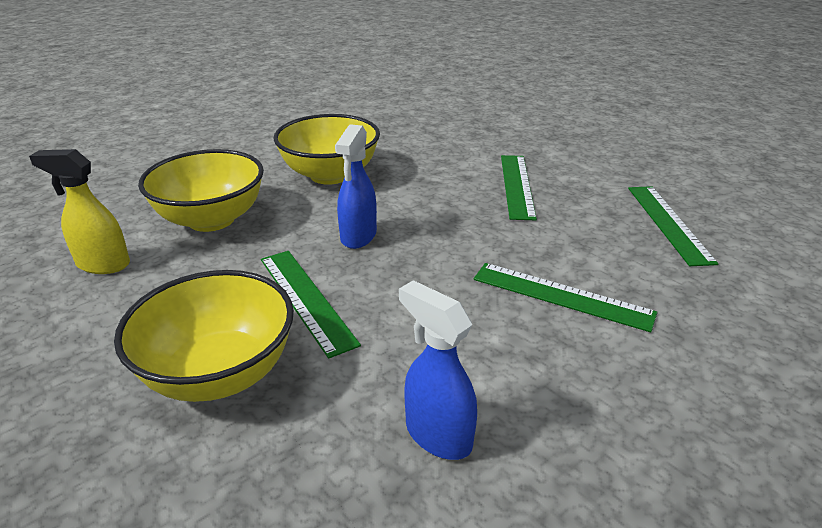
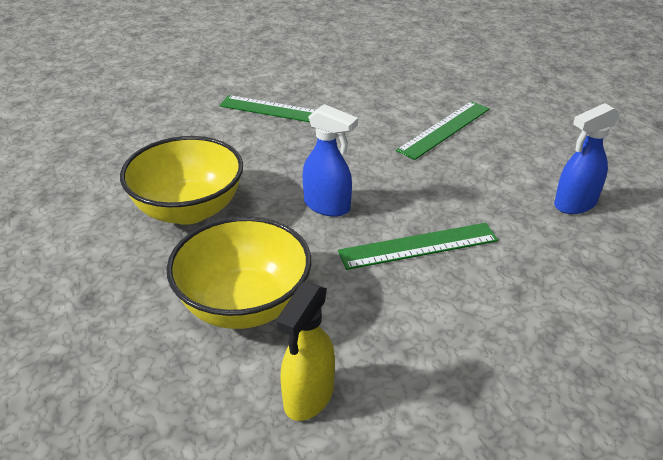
camera: 75 degrees left, 5 degrees up
(219, 373) = (508, 300): yellow bowl -> none
(668, 223) = (369, 68): green ruler -> none

